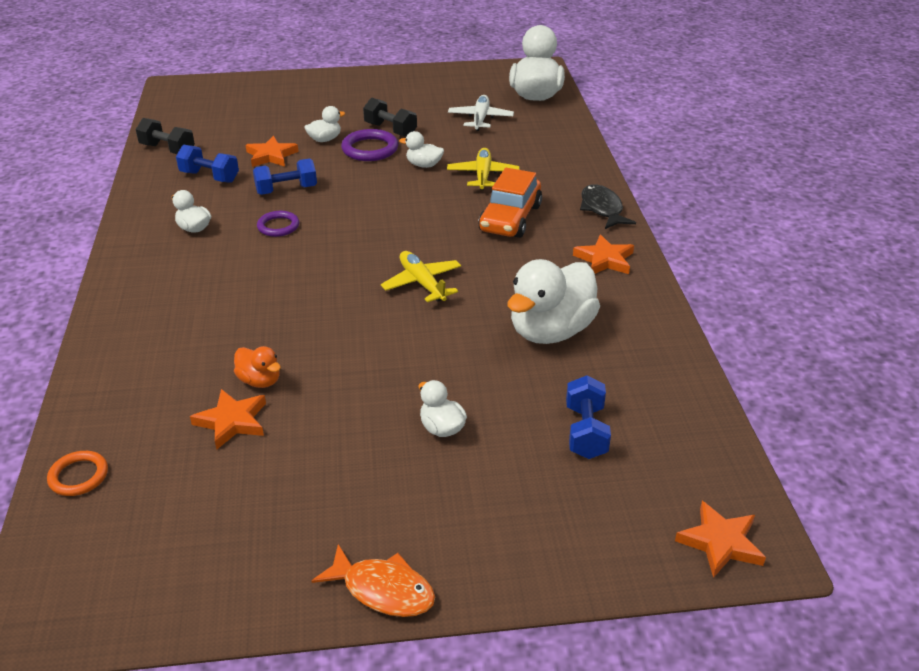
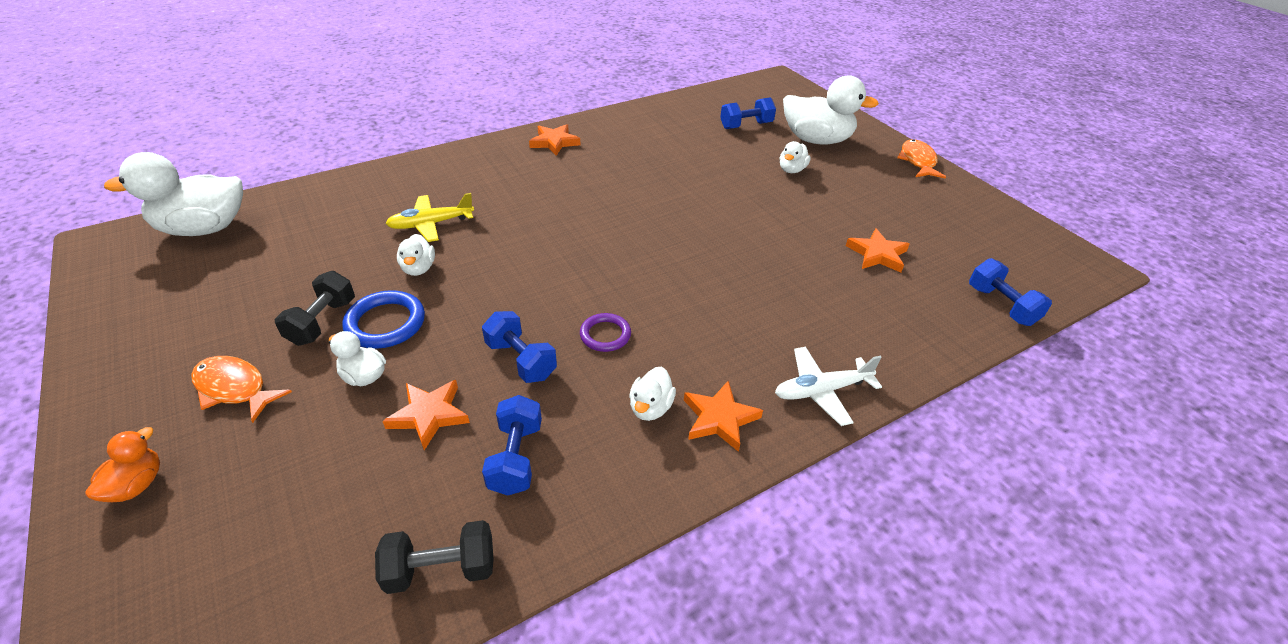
camera: 115 degrees left, 5 degrees up
(78, 476) = (1001, 305): orange ring -> blue dumbbell
(167, 149) = (441, 569): black dumbbell -> black dumbbell turned 75 degrees clockwise
(260, 381) = (828, 257): orange duck -> orange duck (137, 485)
(351, 105) = (234, 388): none -> orange fish
(370, 149) = (385, 323): purple ring -> blue ring
(422, 283) = (643, 215): yellow plane -> none
(480, 119) = (279, 256): white plane -> white plane (821, 391)
(510, 218) = (512, 193): orange car -> none
(551, 331) = (660, 150): white duck -> white duck (816, 140)
(602, 209) = (474, 153): black fish -> none
(720, 542) = (784, 86): orange star -> orange star (719, 419)

